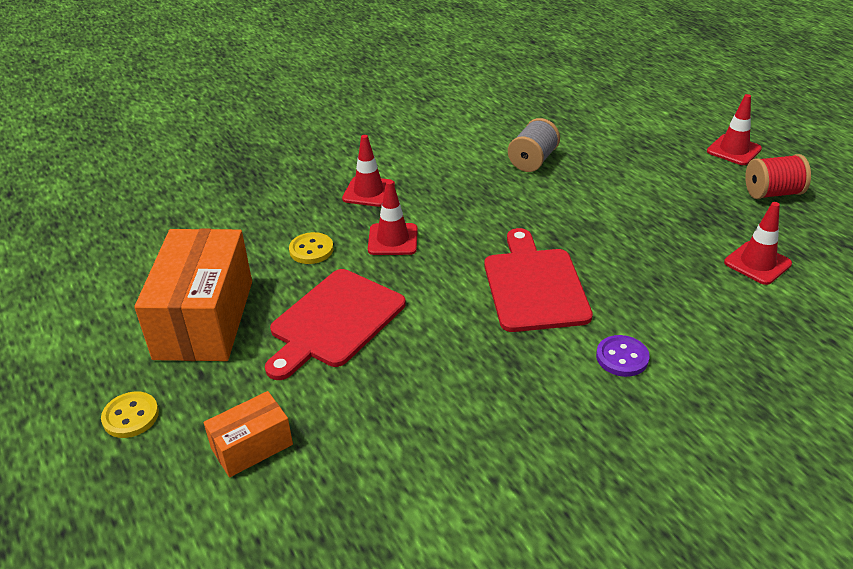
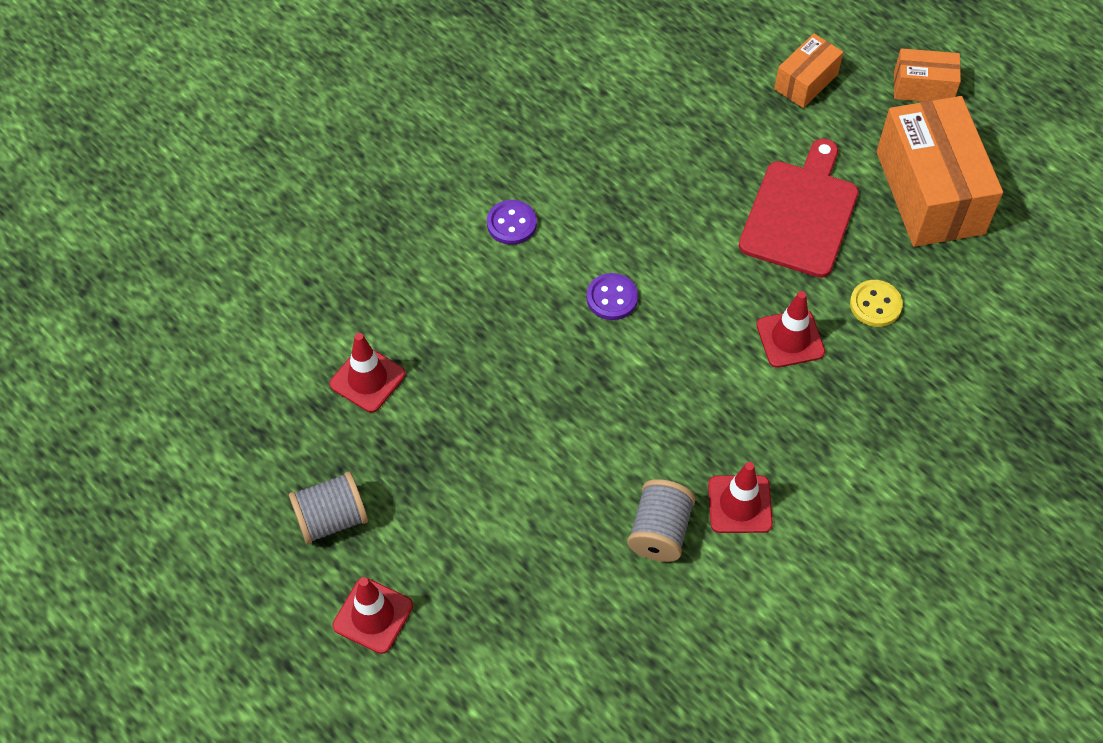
camera: 165 degrees right, 20 degrees up
(131, 416) = (923, 87): yellow button -> orange box
(368, 192) = (857, 419): red traffic cone -> red traffic cone (740, 504)
(534, 286) = (612, 298): red cutting board -> purple button
(772, 193) = (331, 518): red spool -> grey spool

